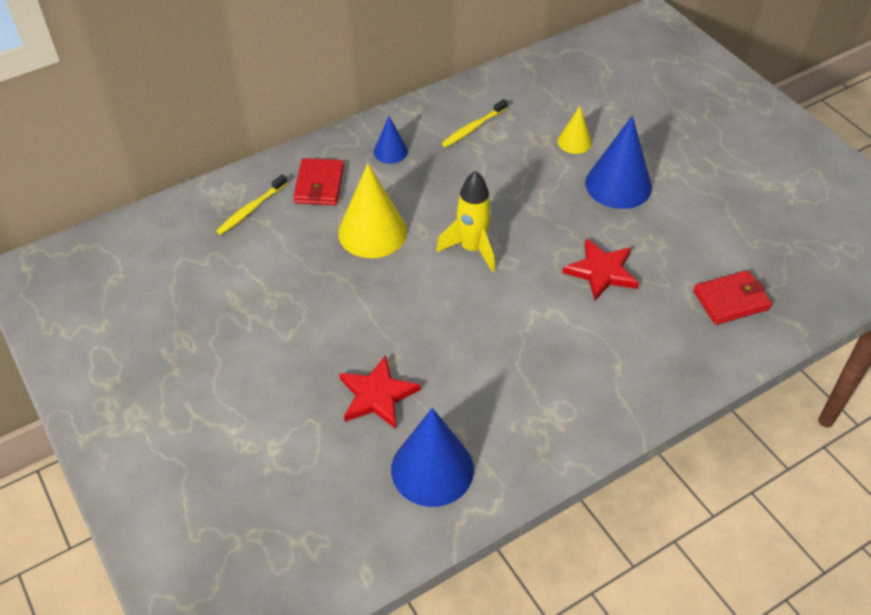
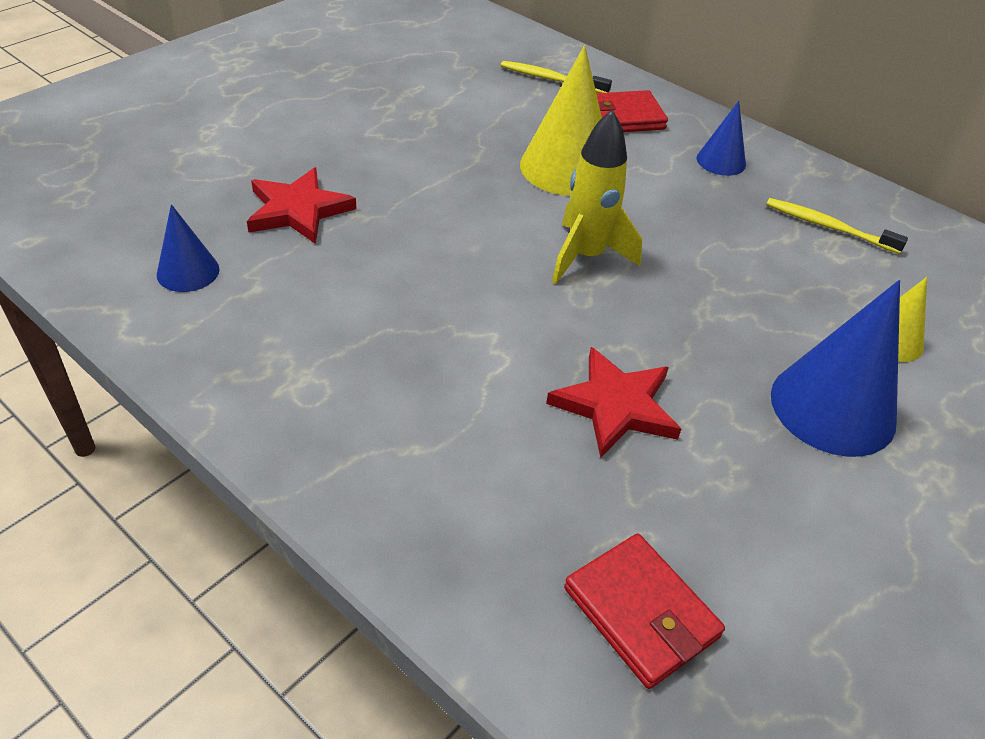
camera: 70 degrees right, 5 degrees down
(432, 469) = (188, 271): blue cone -> blue cone, size x0.54

